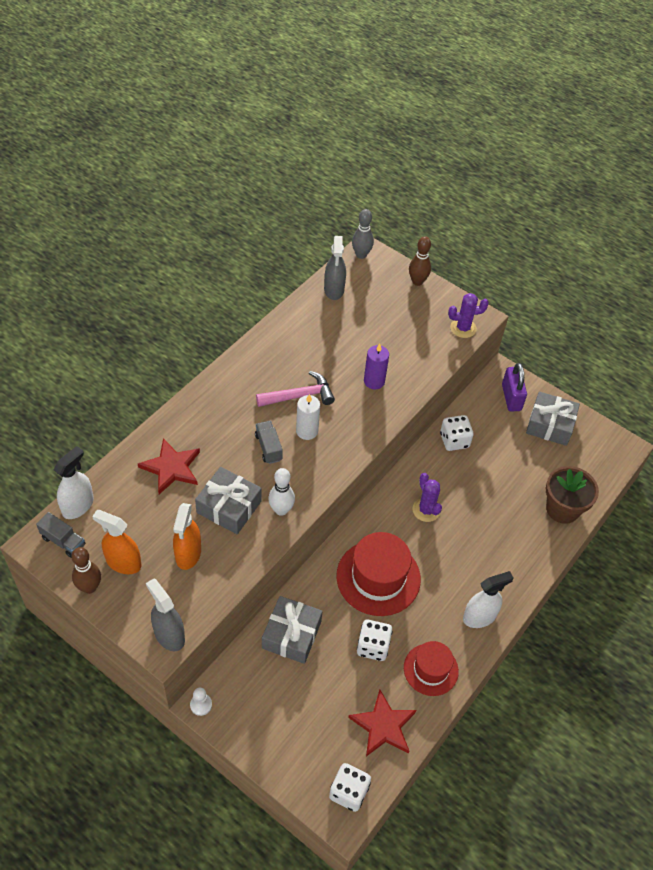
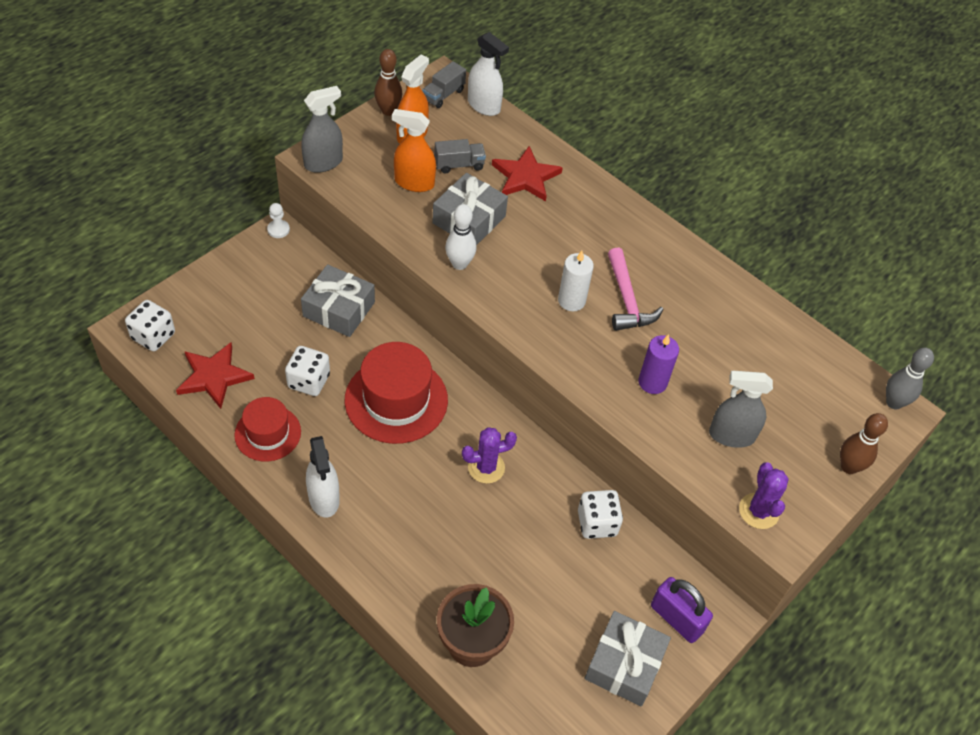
camera: 95 degrees right, 0 degrees up
(268, 447) = (548, 262): grey truck -> grey truck (459, 165)
(334, 290) = (817, 360): grey spray bottle -> grey spray bottle (731, 435)
(511, 397) = (676, 619): purple padlock -> purple padlock turned 45 degrees clockwise

